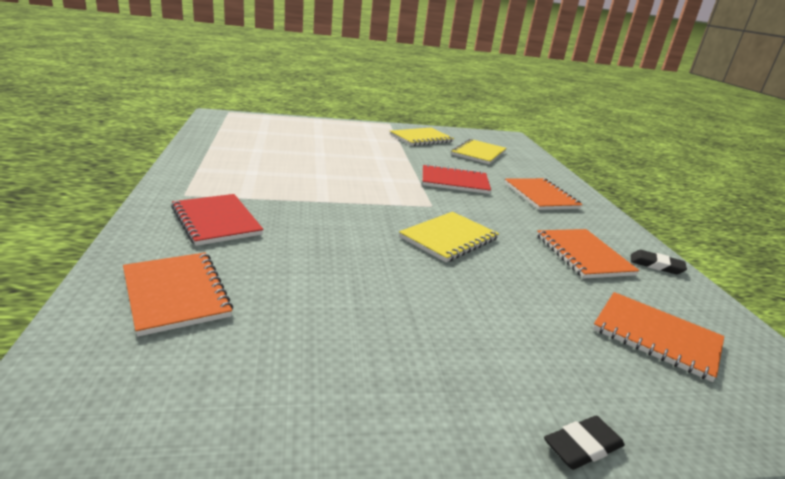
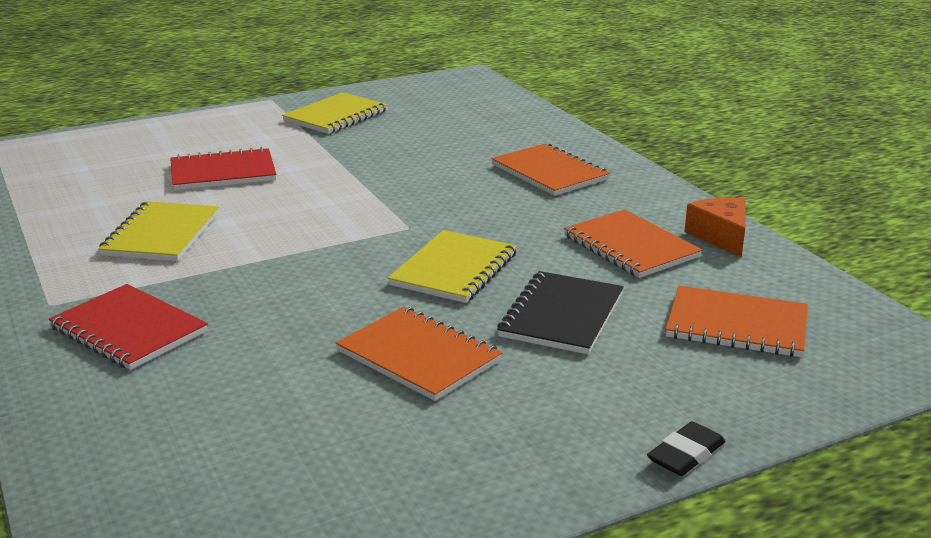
camera: 15 degrees left, 0 degrees up
(175, 294) = (156, 434): orange notebook -> orange notebook (418, 356)
(454, 181) = (422, 180): red notebook -> red notebook (223, 173)
(479, 153) = (435, 122): yellow notebook -> yellow notebook (162, 234)
(514, 290) = (562, 315): none -> black notebook
(656, 265) = (721, 236): black eraser -> orange cheese

